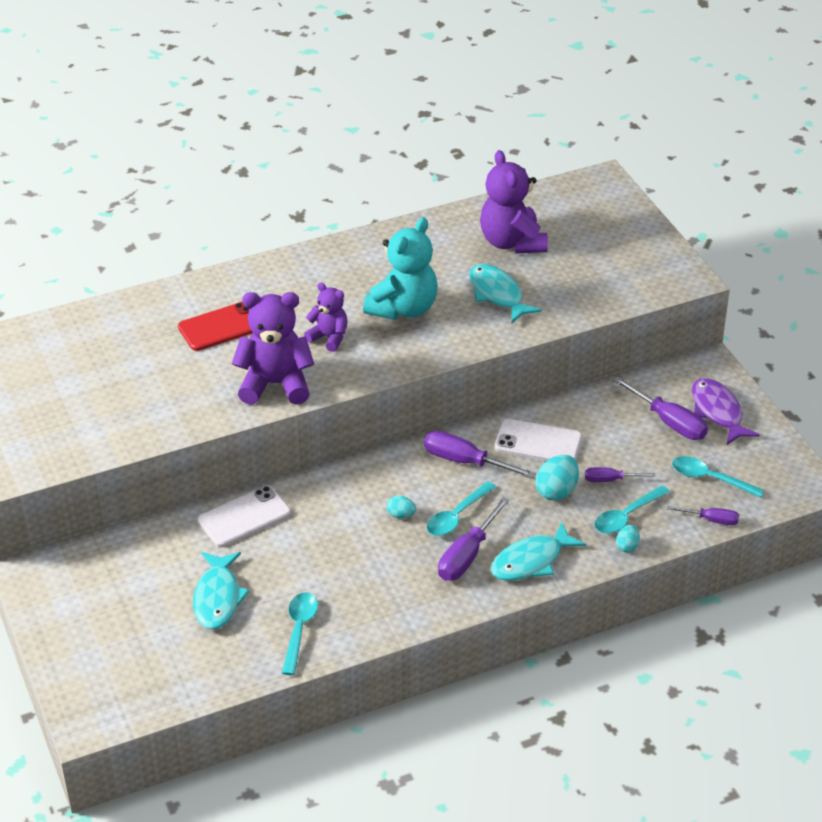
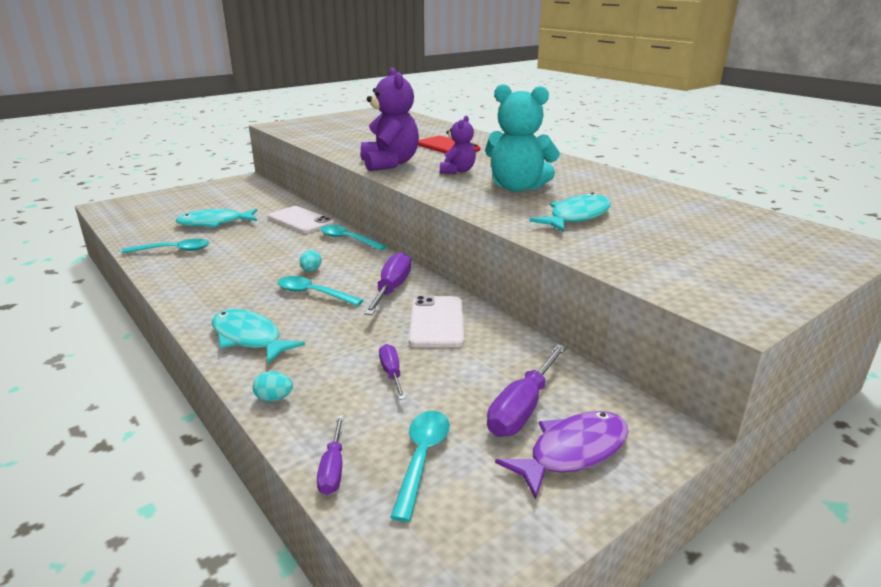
camera: 75 degrees right, 15 degrees down
(467, 556) = (257, 304): purple screwdriver -> none
(512, 242) = (670, 215): purple teddy bear -> none
(557, 491) = (362, 341): turquoise egg -> none
(626, 516) = (329, 392): turquoise spoon -> turquoise spoon (348, 240)

